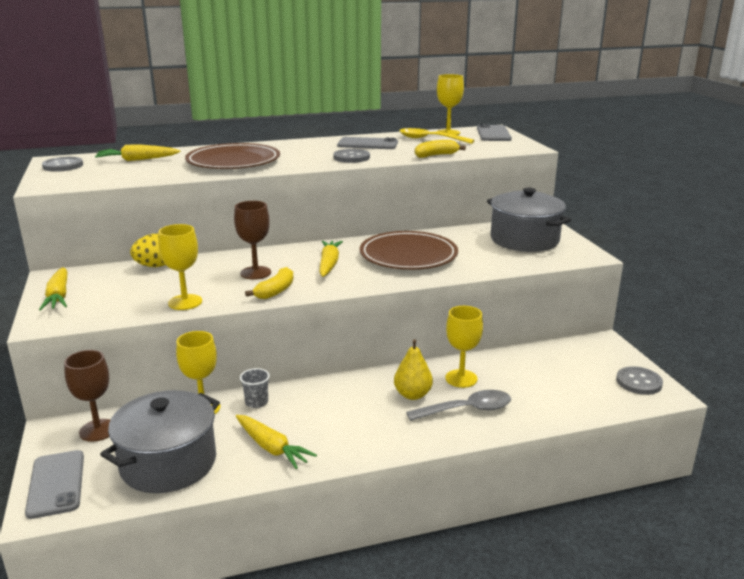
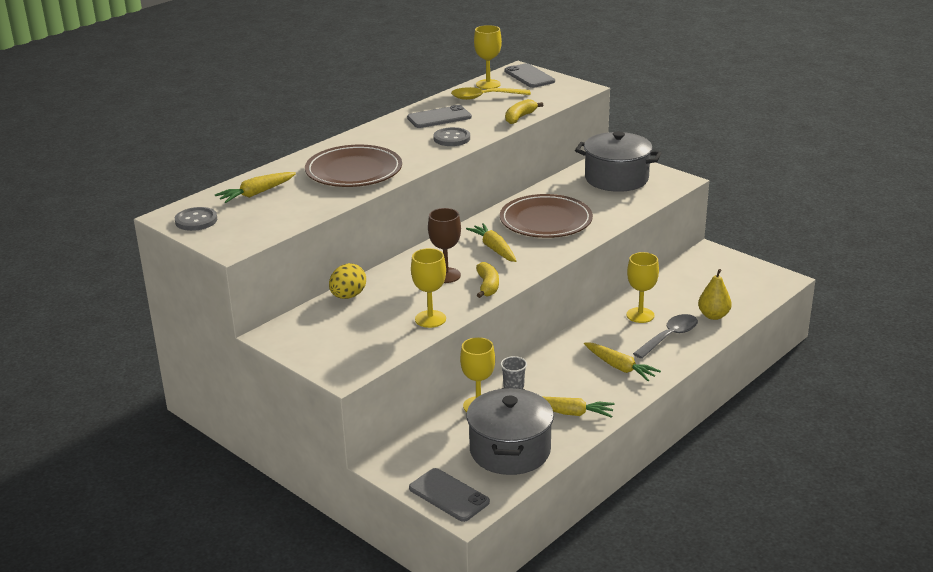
camera: 30 degrees left, 5 degrees up
(58, 296) = (312, 350): yellow carrot -> yellow carrot (620, 367)
(98, 430) = (420, 451): brown goblet -> none
(412, 395) = (620, 339): yellow pear -> yellow pear (713, 316)
(639, 382) = (760, 276): grey button -> none

